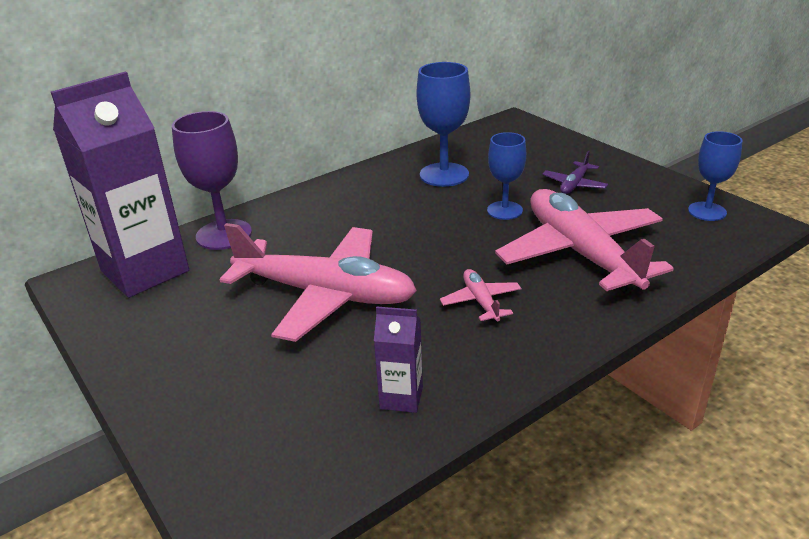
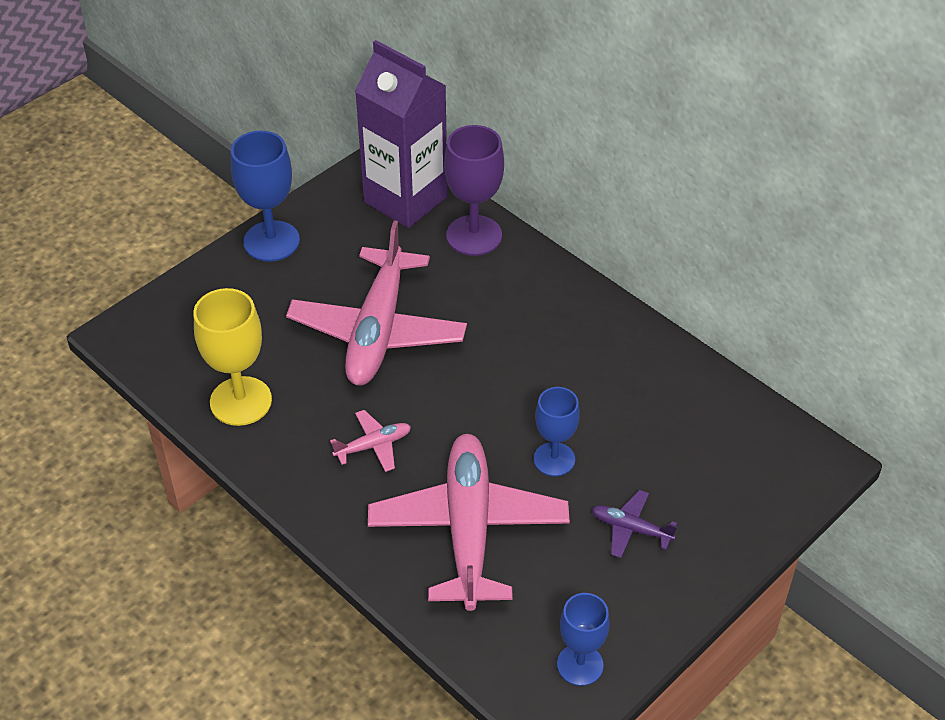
camera: 80 degrees right, 15 degrees up
(401, 398) = (241, 401): purple carton -> yellow goblet
(444, 175) = (635, 397): blue goblet -> blue goblet (271, 241)
(581, 253) = (468, 529): pink plane -> pink plane turned 60 degrees counterclockwise

